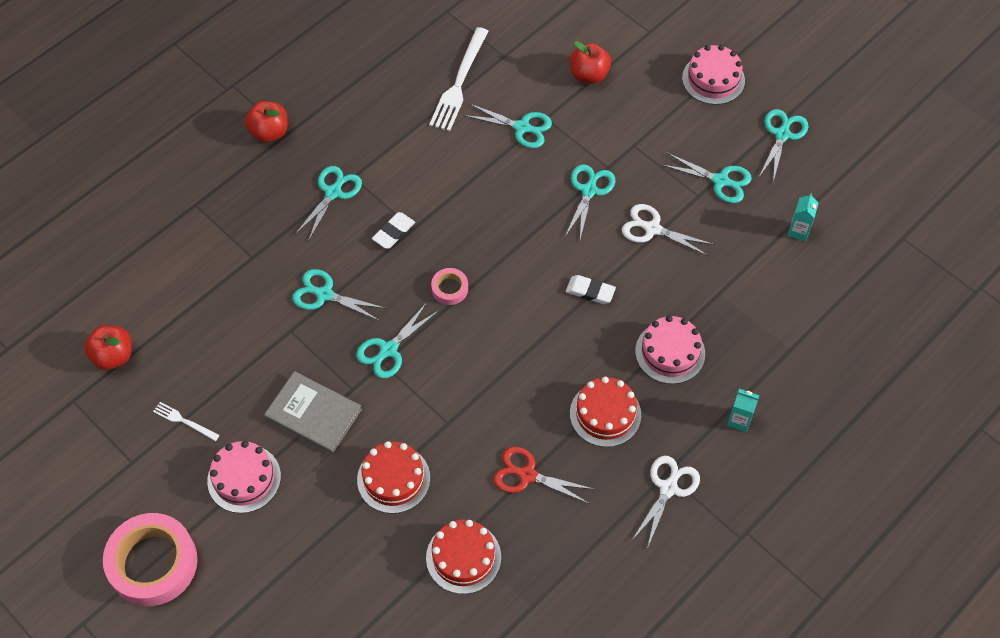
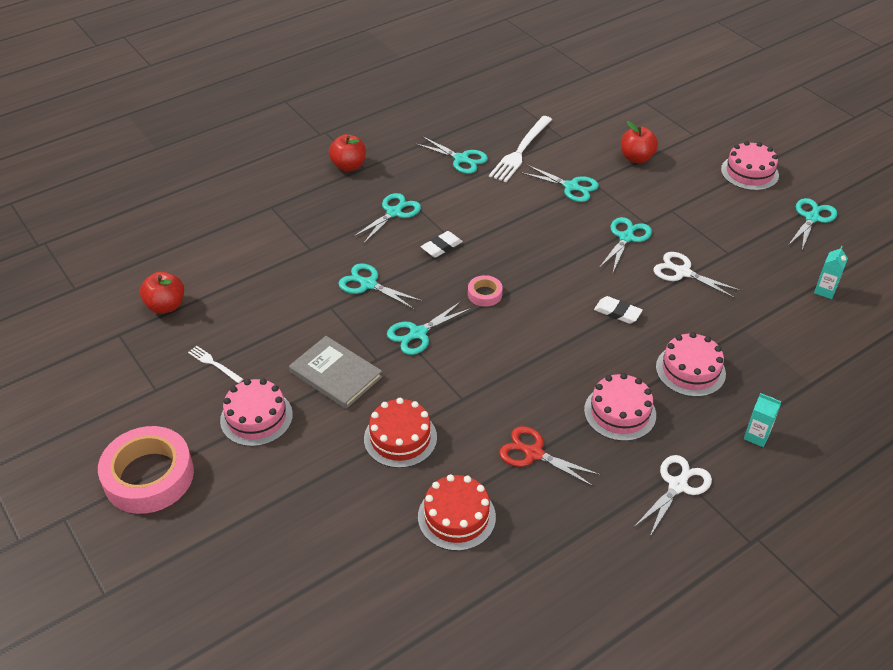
camera: 10 degrees right, 15 degrees down
(605, 414) = (620, 412): red cake -> pink cake
(721, 181) = (751, 245): turquoise scissors -> turquoise scissors (461, 159)

